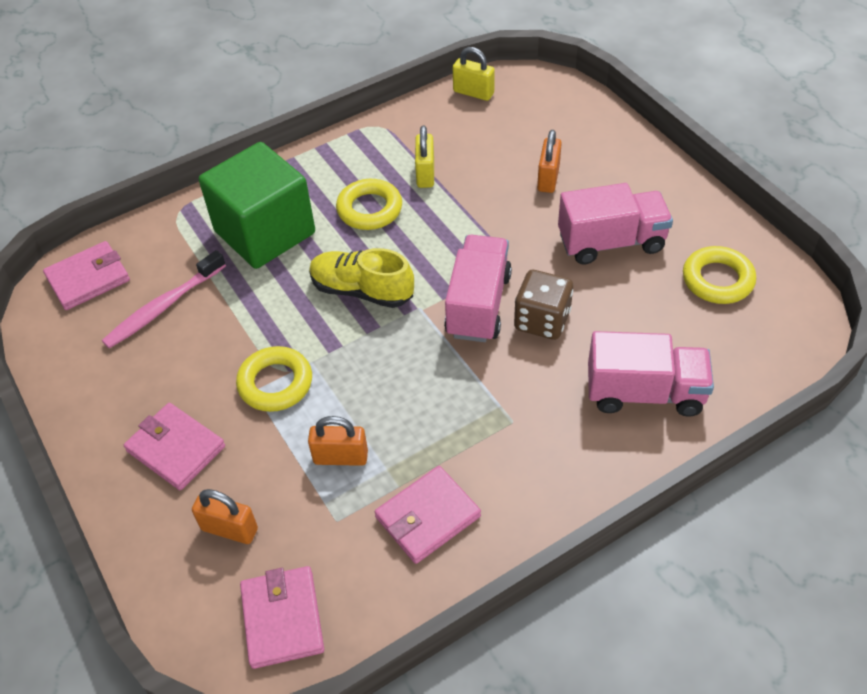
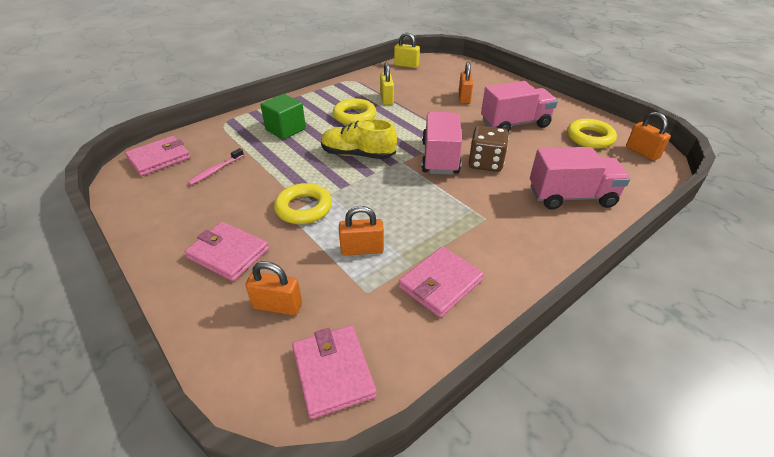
camera: 10 degrees left, 10 degrees down
(164, 306) = (216, 170): pink toothbrush -> pink toothbrush, size x0.61
(265, 232) = (285, 129): green cube -> green cube, size x0.57
(786, 316) = (642, 152): none -> orange padlock

